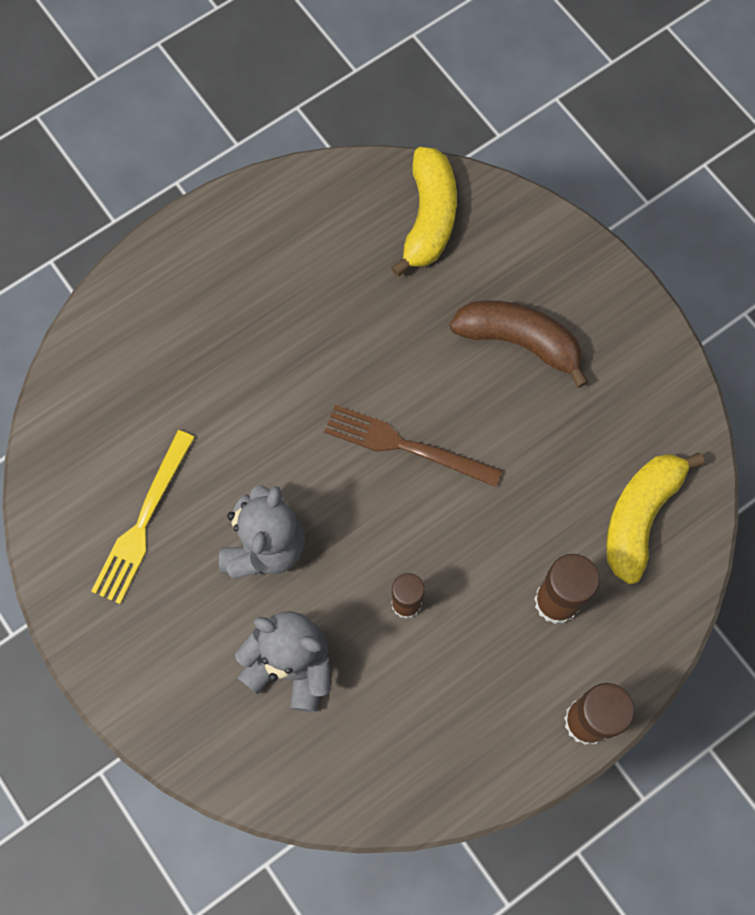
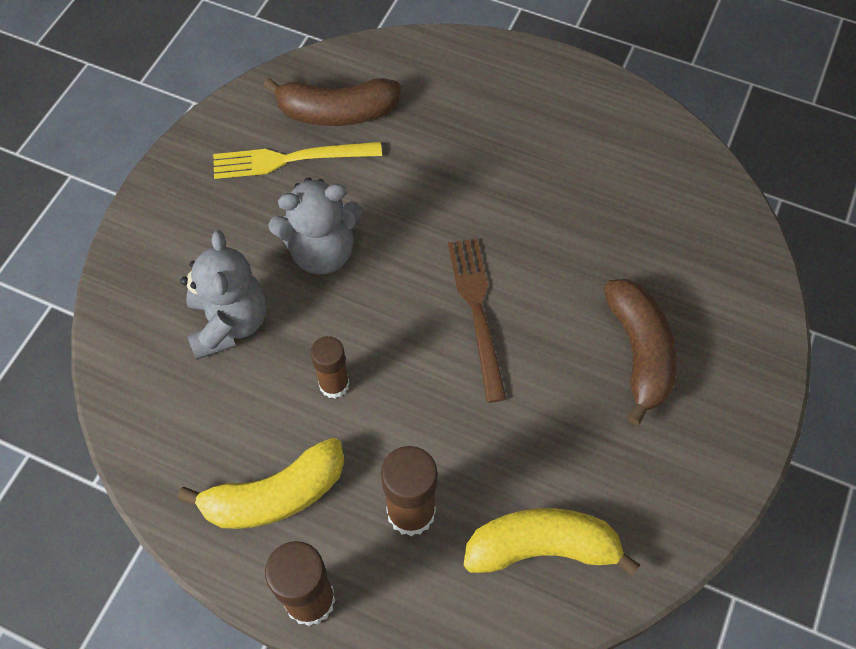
camera: 60 degrees right, 10 degrees down
(115, 451) = (337, 112): none -> brown banana
(429, 218) = (698, 222): yellow banana -> yellow banana (275, 495)

